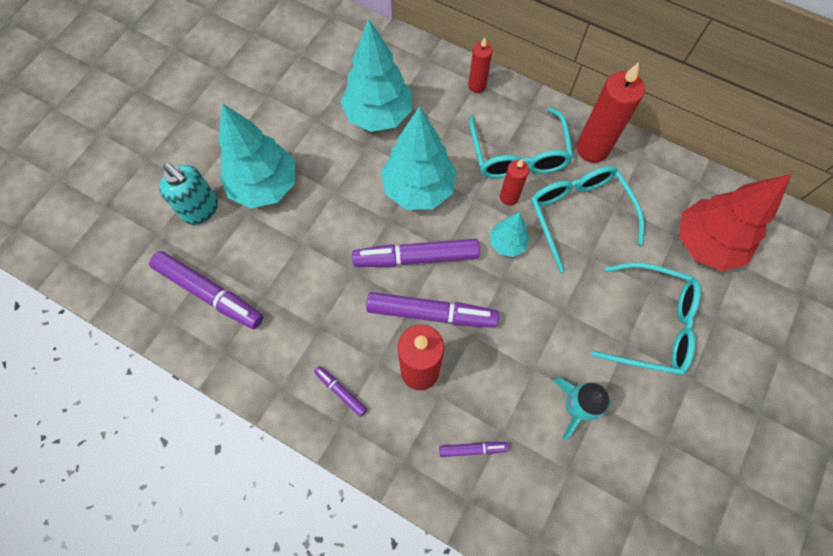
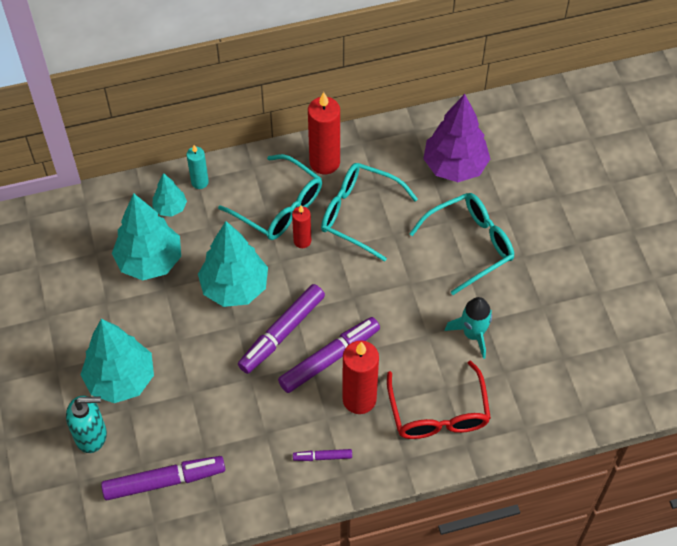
camera: 45 degrees left, 10 degrees down
(473, 449) = (438, 413): purple marker -> red glasses
(477, 86) = (200, 182): red candle -> turquoise candle
(507, 243) = (332, 272): turquoise tree -> turquoise tree (170, 208)
(705, 243) = (454, 166): red tree -> purple tree

